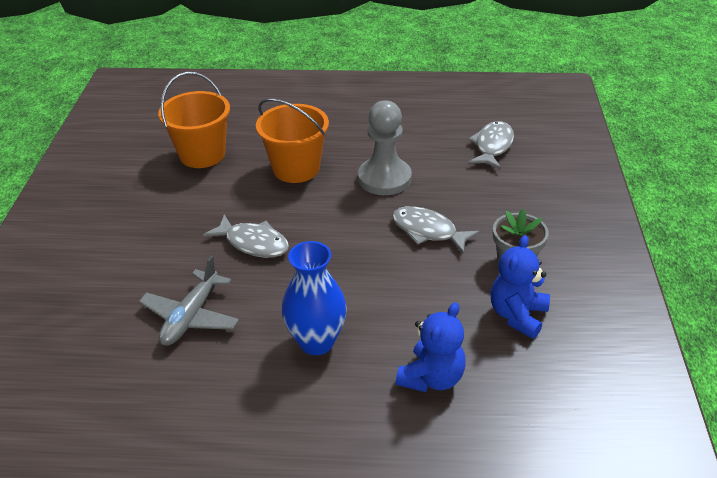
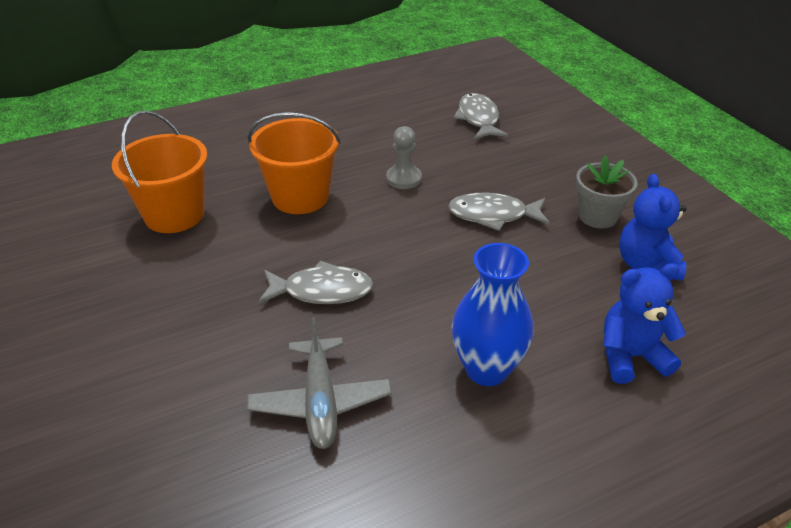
camera: 30 degrees left, 0 degrees up
(384, 178) = (403, 178): grey pawn -> grey pawn, size x0.58
(432, 378) = (631, 356): blue teddy bear -> blue teddy bear turned 105 degrees counterclockwise

